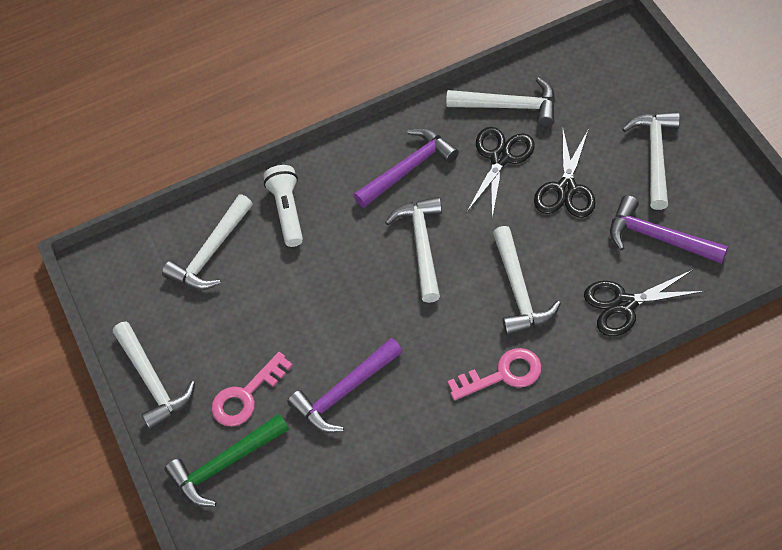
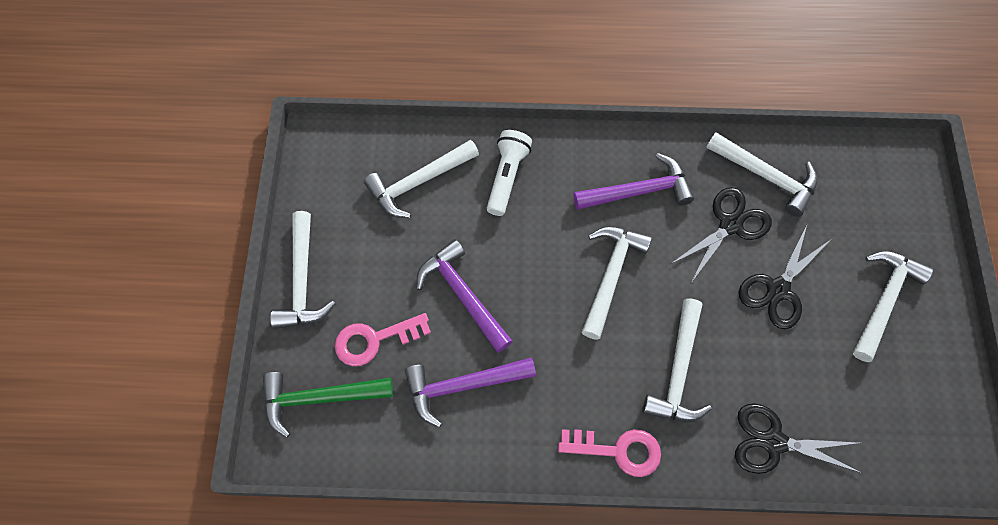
camera: 20 degrees right, 10 degrees up
(658, 237) = (844, 389): purple hammer -> purple hammer (463, 295)

